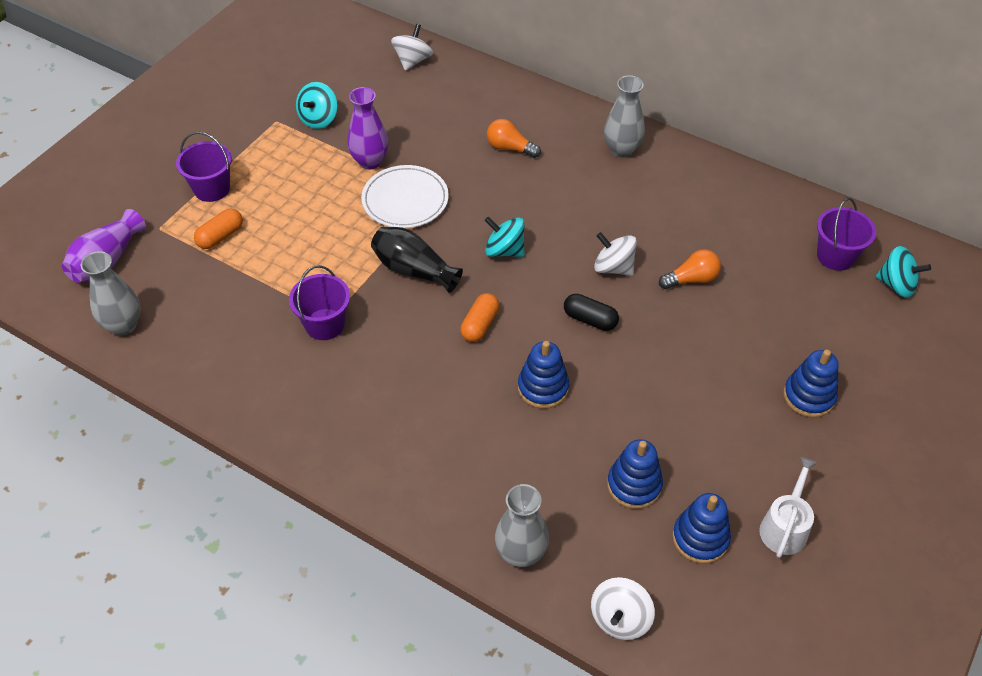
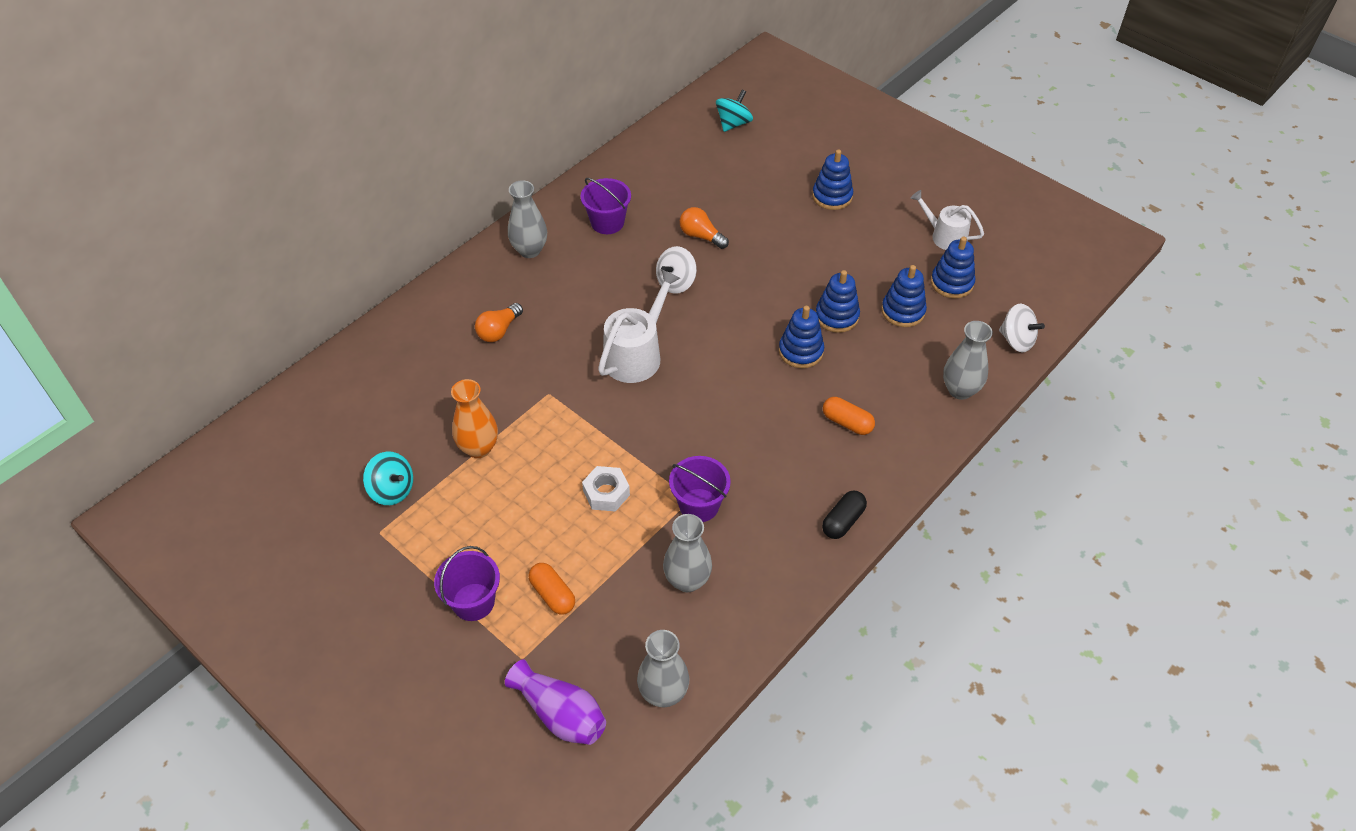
camera: 80 degrees left, 0 degrees up
(239, 326) = (687, 580): none -> grey vase
(331, 254) = (606, 493): none -> white nut
(370, 161) = (479, 448): purple vase -> orange vase
(405, 200) = (547, 423): white plate -> none
(413, 61) = (327, 394): white spinning top -> none
(414, 270) = (644, 426): black vase -> none
(480, 325) = (723, 385): orange capsule -> orange capsule (847, 422)
(504, 250) = (636, 354): turquoise spinning top -> white watering can
(590, 319) = (732, 308): black capsule -> black capsule (843, 521)
(606, 417) = (837, 316): none -> blue stacking toy
(691, 279) = (701, 236): orange light bulb -> orange light bulb turned 45 degrees counterclockwise
(835, 256) = (696, 148): purple bucket -> purple bucket (607, 222)

